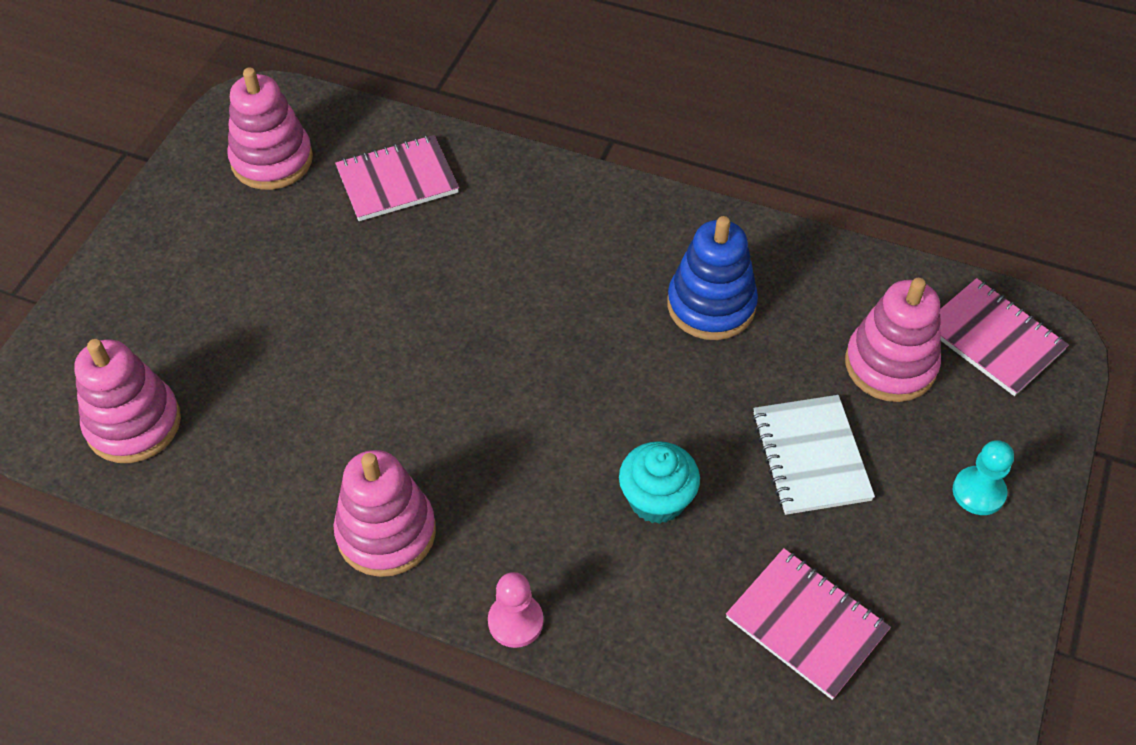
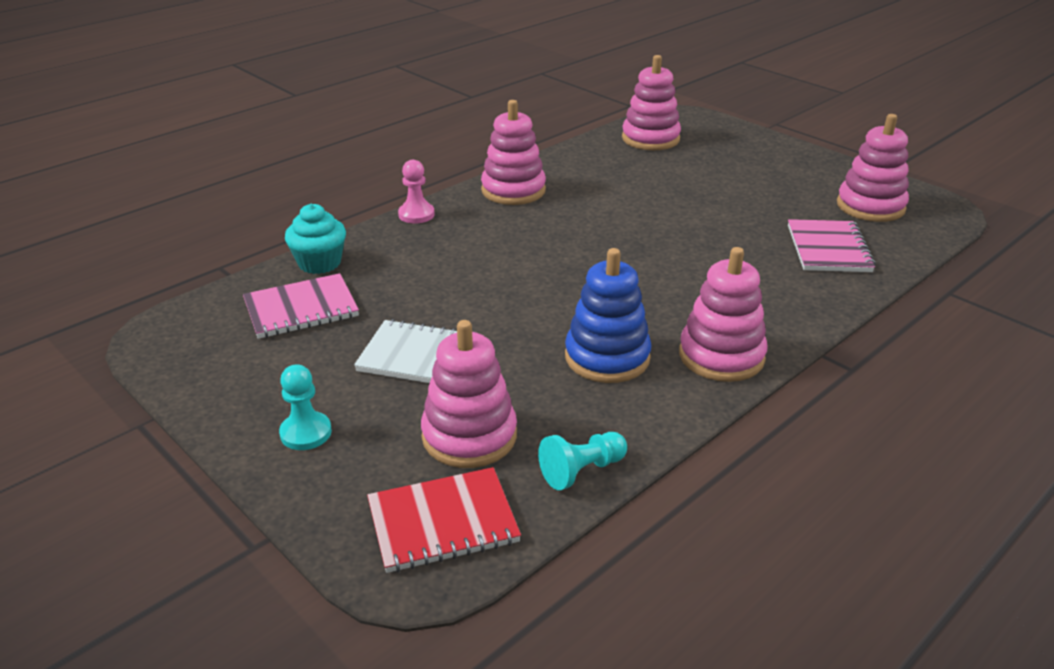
camera: 115 degrees right, 20 degrees down
(654, 224) = (721, 356): none -> pink stacking toy
(657, 499) = (450, 281): turquoise cupcake -> turquoise cupcake (319, 263)
(874, 274) = (581, 471): none -> turquoise pawn
(993, 339) = (443, 523): pink notebook -> red notebook

